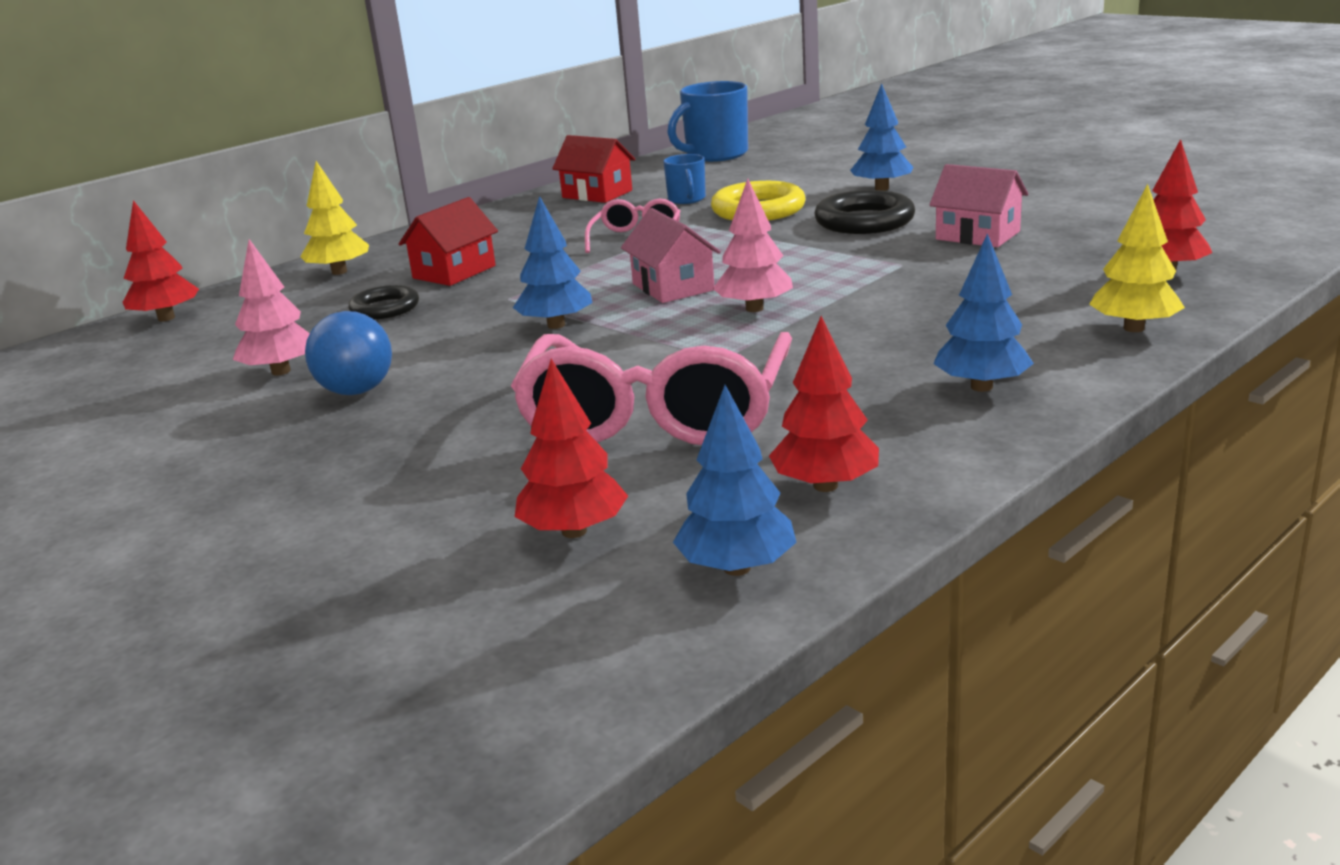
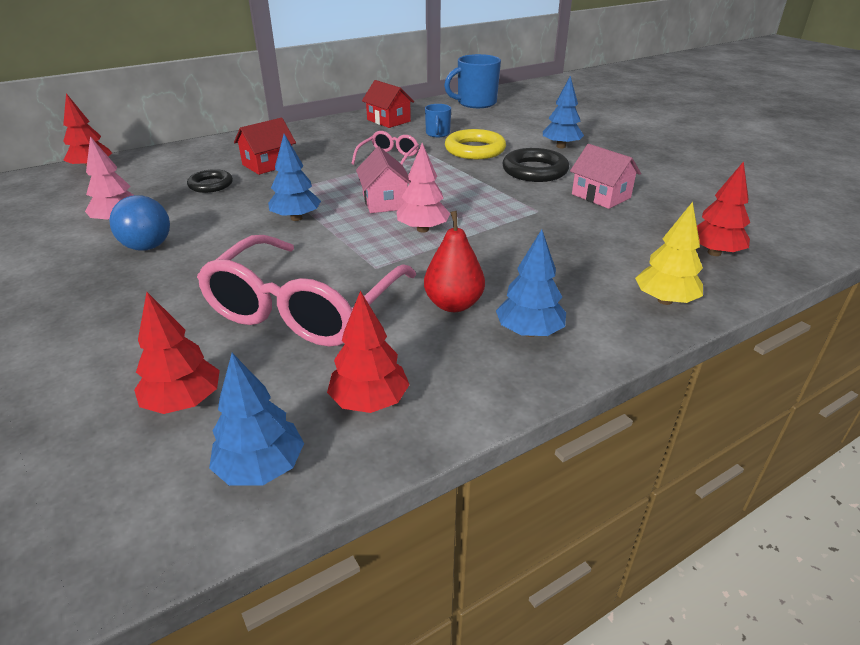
camera: 10 degrees right, 10 degrees up
(339, 272) = (207, 152): yellow tree -> none
(860, 377) = (453, 304): none -> red pear

